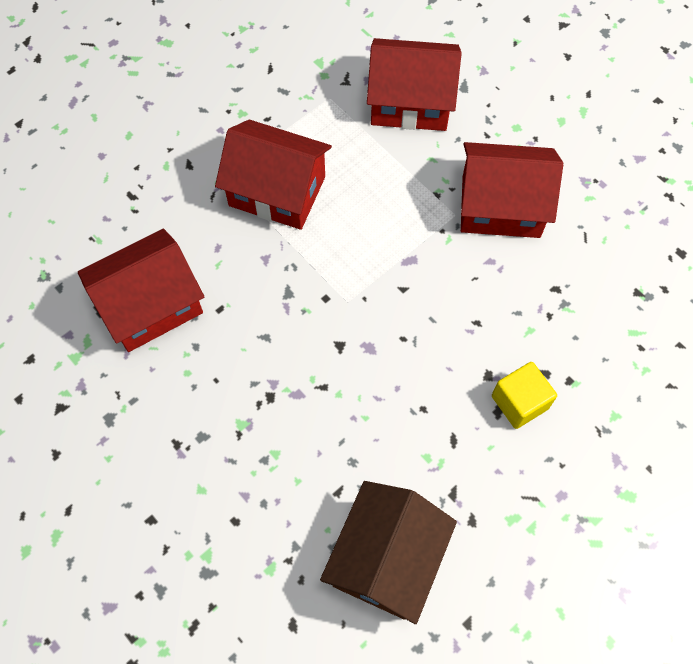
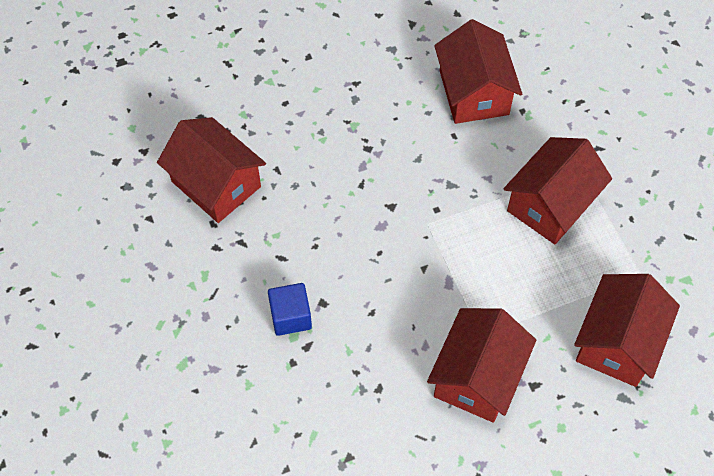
camera: 110 degrees right, 5 degrees down
(387, 559) = (216, 184): brown house -> red house
(519, 402) = (290, 316): yellow cube -> blue cube

